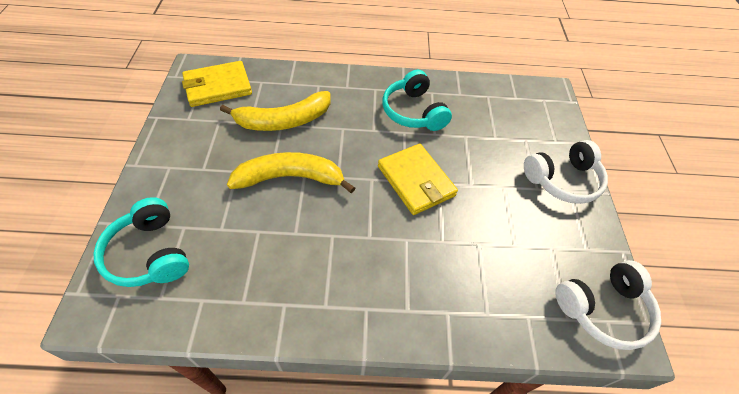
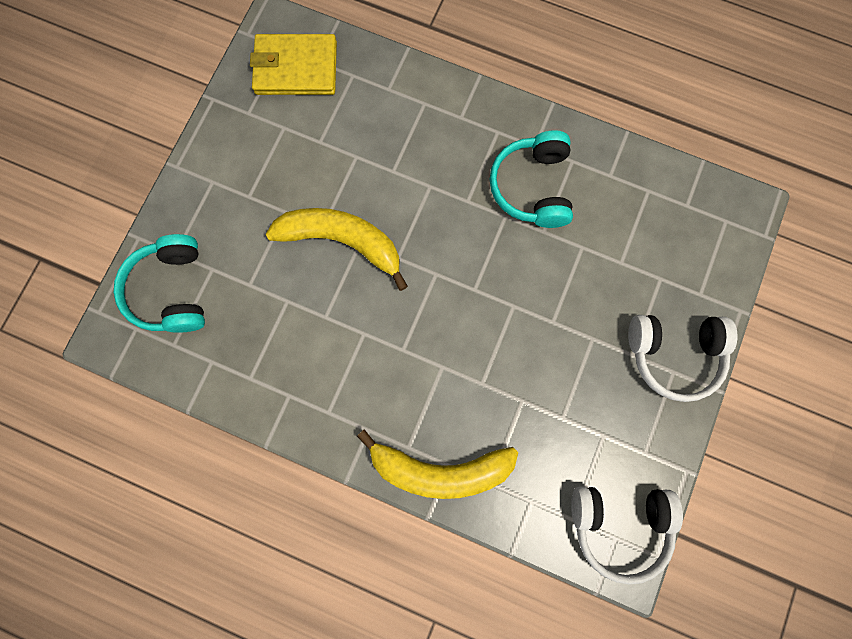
camera: 25 degrees right, 25 degrees up
(284, 120) = (361, 151): yellow banana -> yellow banana (440, 469)
(416, 181) = (487, 294): yellow wallet -> none

